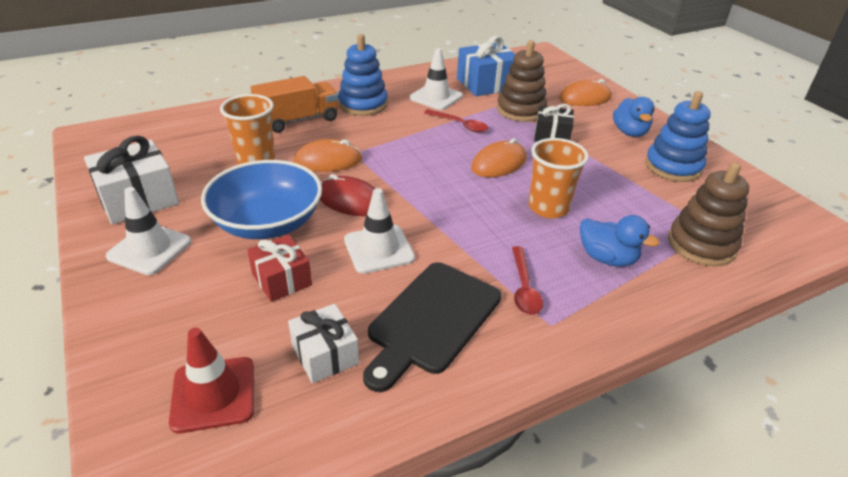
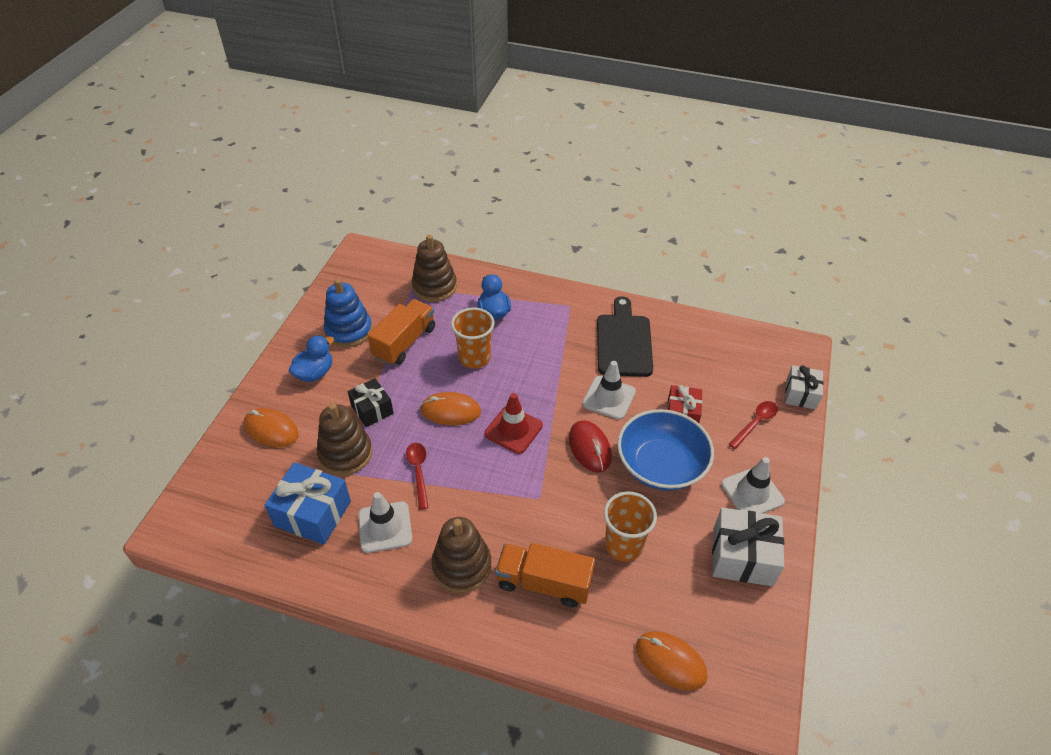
camera: 135 degrees left, 10 degrees up
(213, 394) = (754, 373): red traffic cone -> red traffic cone (513, 430)
(325, 355) = (690, 359): white gift -> white gift (801, 394)
(328, 160) = (567, 502): orange mouse -> orange mouse (670, 661)
(363, 104) = (462, 566): blue stacking toy -> brown stacking toy
(432, 320) = (623, 342): black cutting board -> black cutting board turned 75 degrees counterclockwise
(524, 288) = (558, 327): red spoon -> red spoon (755, 423)
(620, 184) = (404, 342): none -> orange truck

